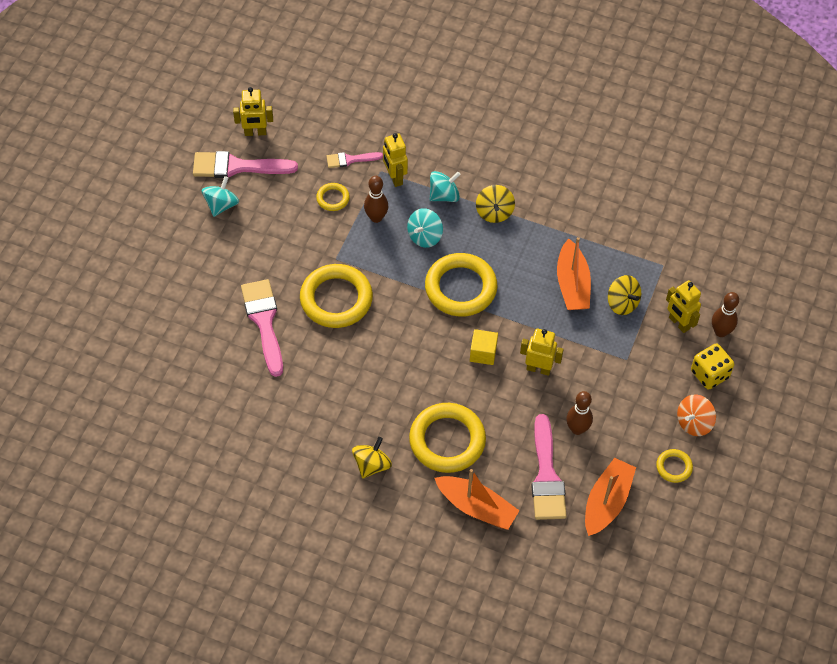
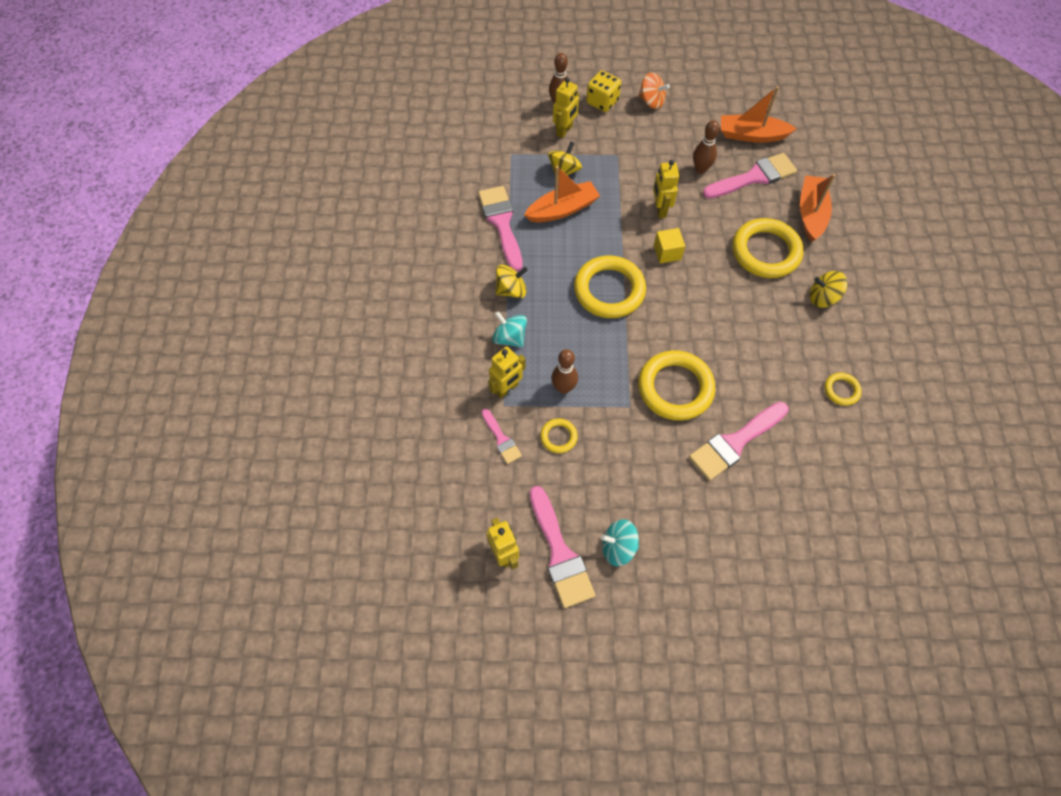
camera: 110 degrees left, 5 degrees up
(424, 236) = (566, 338): turquoise spinning top -> none
(575, 229) = (501, 223): none -> pink brush
(674, 467) = (697, 104): yellow ring -> yellow ring (841, 390)

